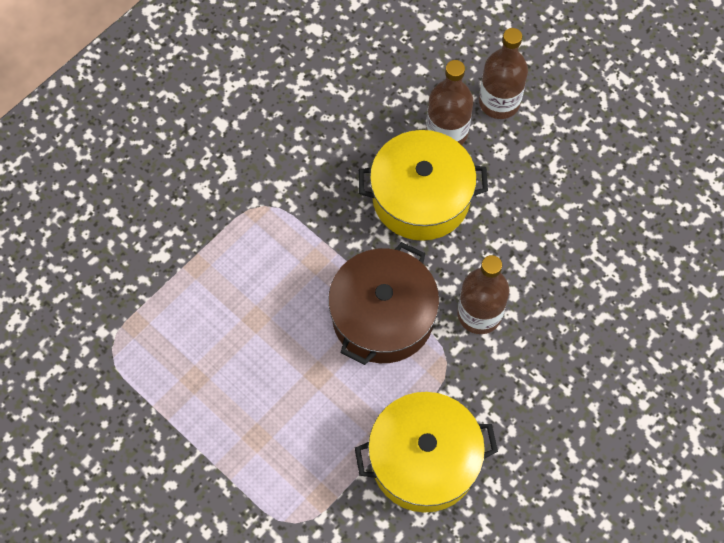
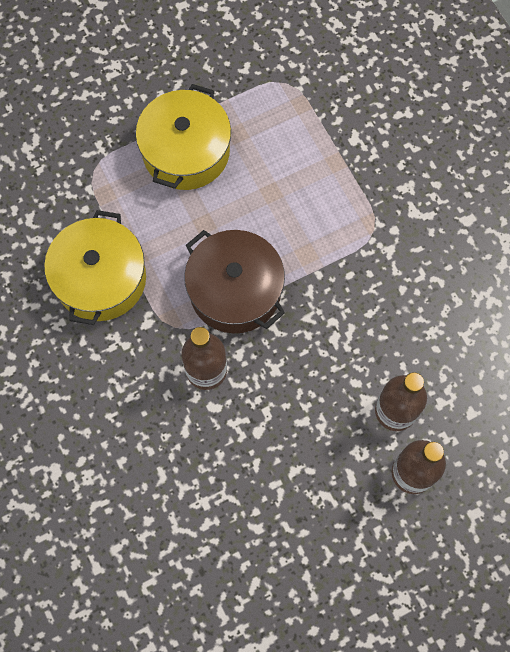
camera: 110 degrees right, 5 degrees up
(421, 197) = (336, 363): yellow pot -> yellow pot (186, 152)

